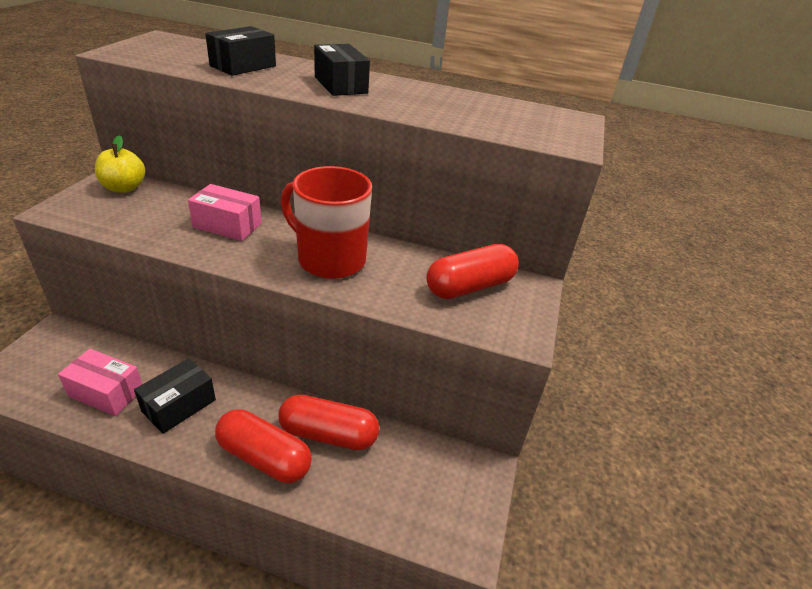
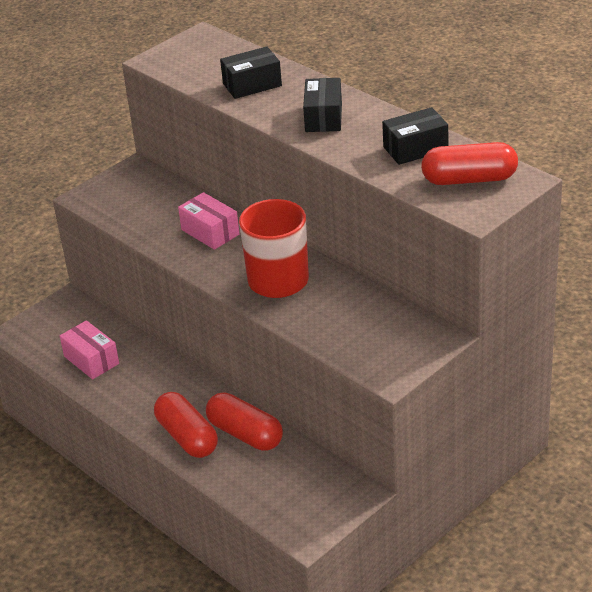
camera: 35 degrees right, 0 degrees up
(124, 188) = (142, 180): yellow apple -> none
(179, 405) = (140, 383): black box -> black box (415, 149)
(470, 287) = (381, 327): red capsule -> red capsule (469, 179)

